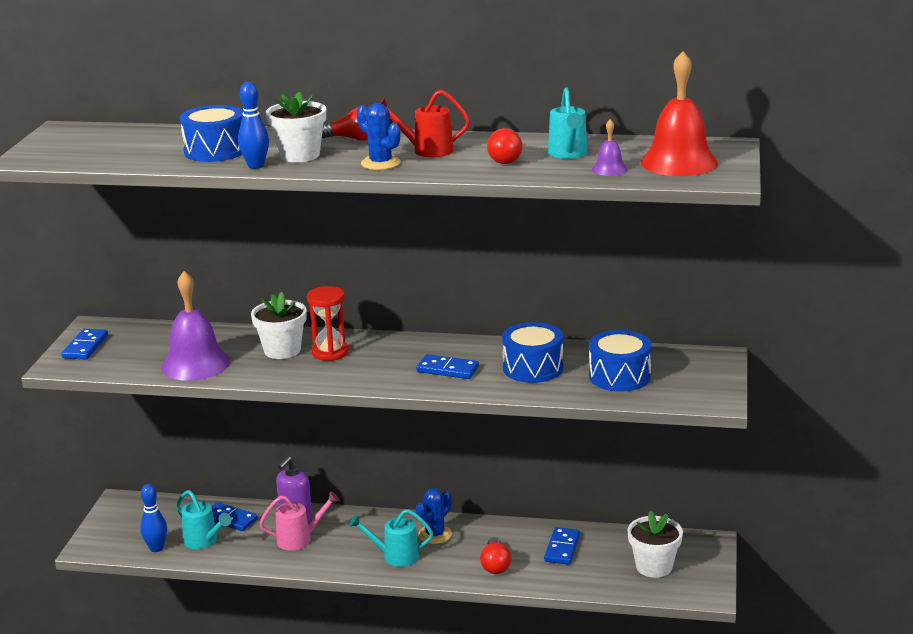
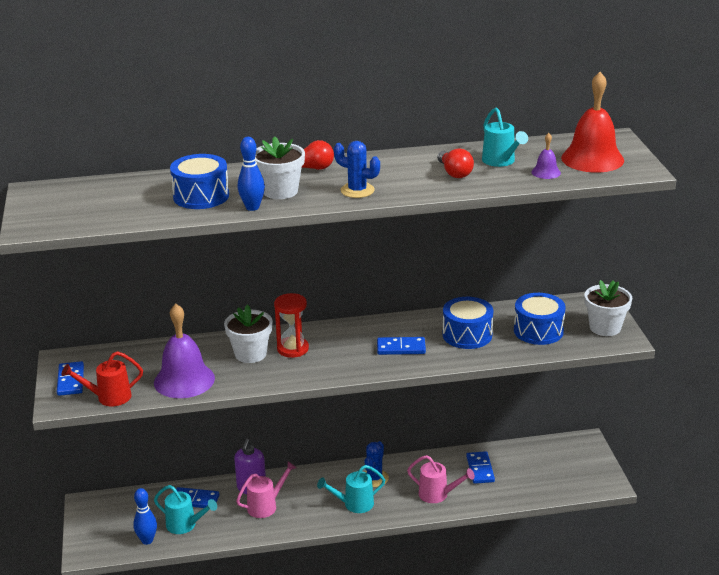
camera: 20 degrees left, 5 degrees up
(426, 150) = (383, 172): red watering can -> red watering can (108, 397)
(495, 565) = (438, 495): red light bulb -> pink watering can
(654, 566) = (557, 470): white flower pot -> white flower pot (605, 327)

